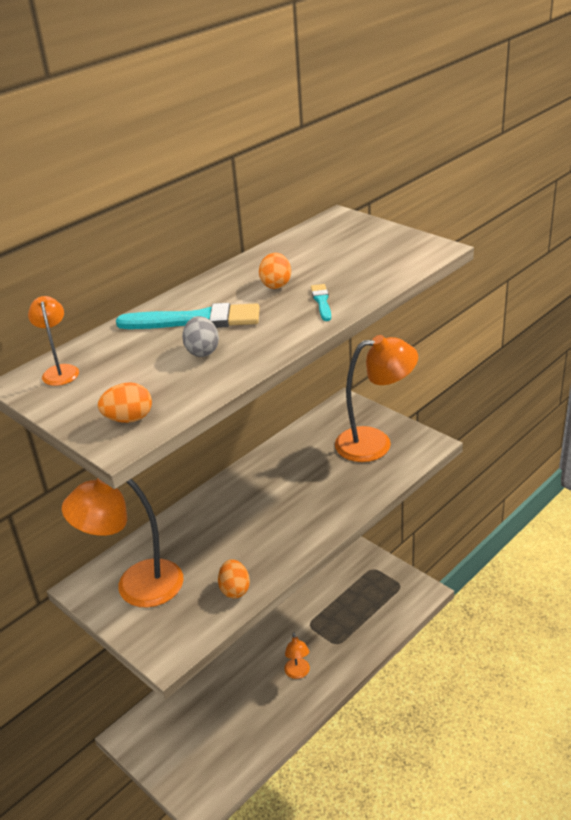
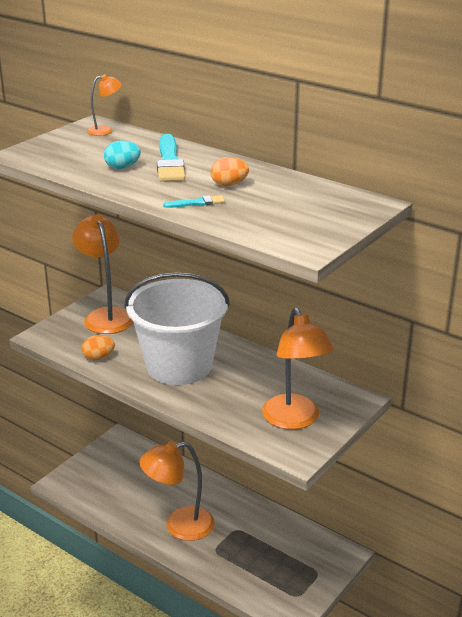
camera: 80 degrees right, 5 degrees down
(129, 419) = (40, 154): orange egg -> none
(202, 351) = (122, 167): grey egg -> turquoise egg
(267, 519) = (179, 366): none -> white bucket
(298, 673) = (179, 526): orange lamp -> orange lamp, size x2.08

